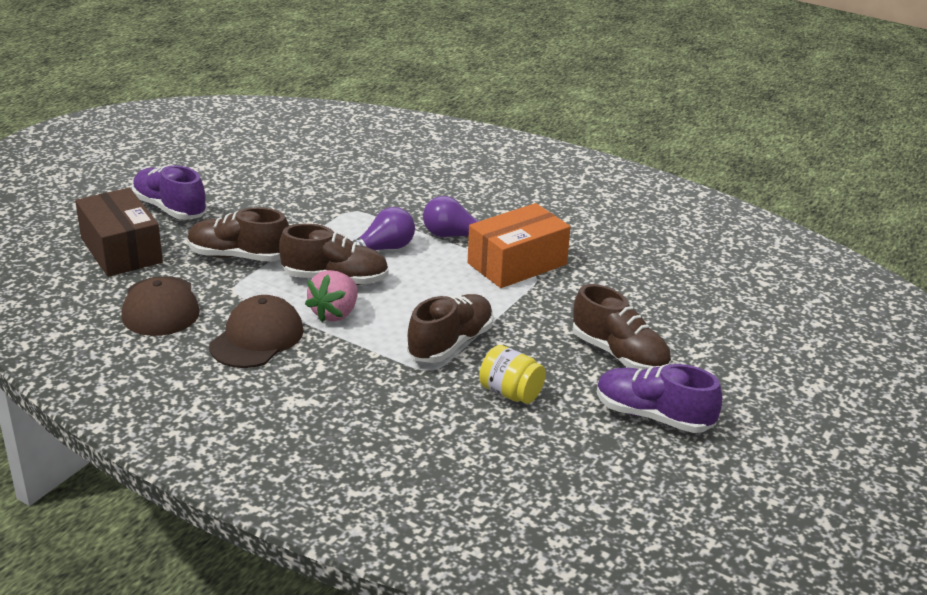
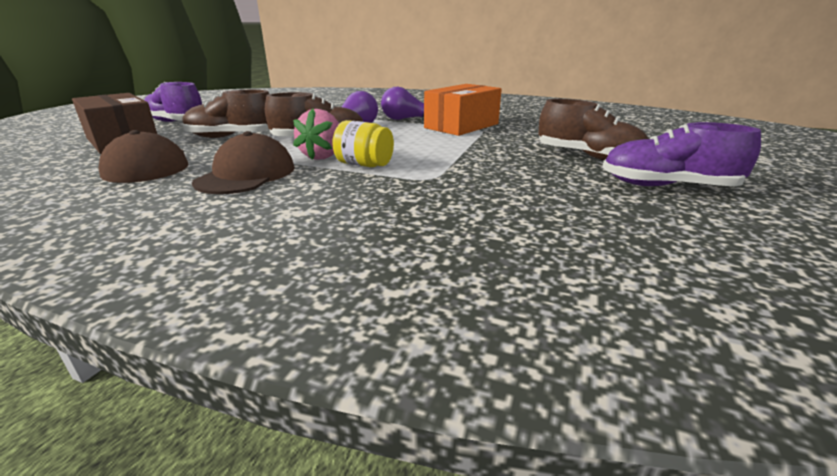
camera: 10 degrees left, 5 degrees down
(450, 344) = (438, 163): brown shoe -> none
(510, 393) = (518, 185): yellow jar -> yellow jar (364, 165)

